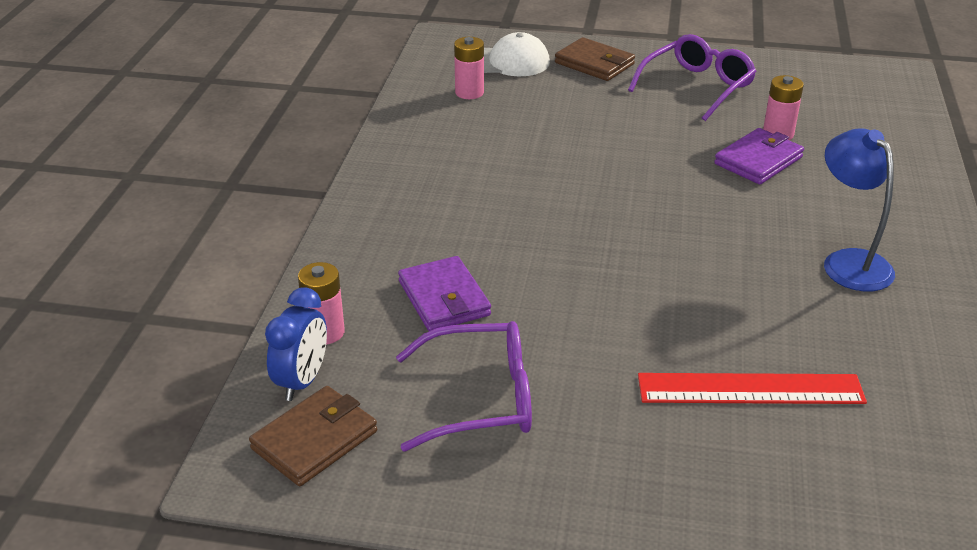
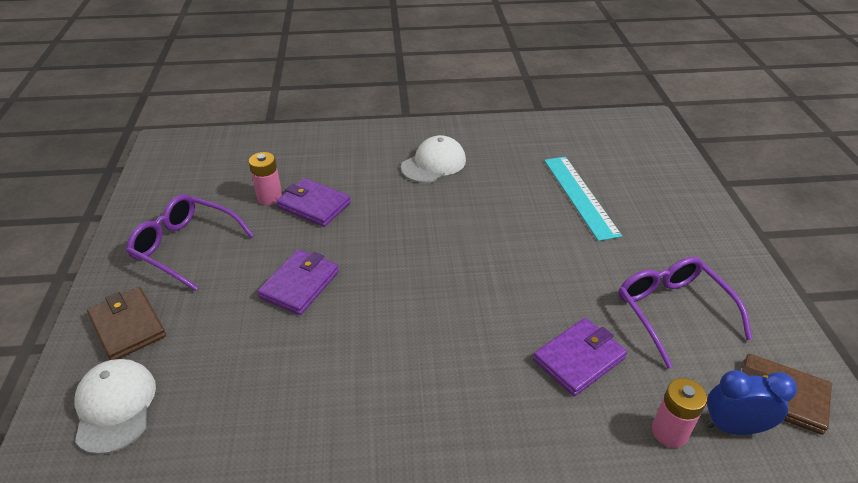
camera: 105 degrees left, 5 degrees up
(469, 92) = (198, 429): pink battery -> none
(594, 63) = (128, 326): brown wallet -> brown wallet turned 60 degrees counterclockwise
(621, 143) = (300, 284): none -> purple wallet
(750, 389) = (580, 196): red ruler -> turquoise ruler
(849, 262) = (433, 164): blue lamp -> white cap

